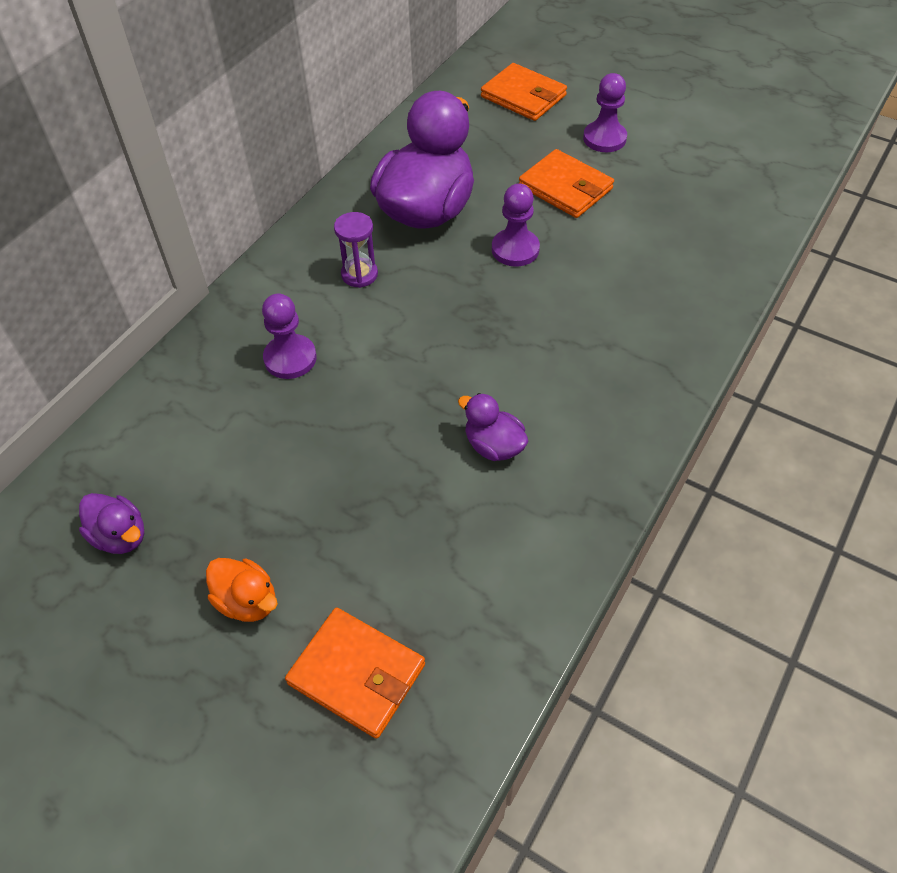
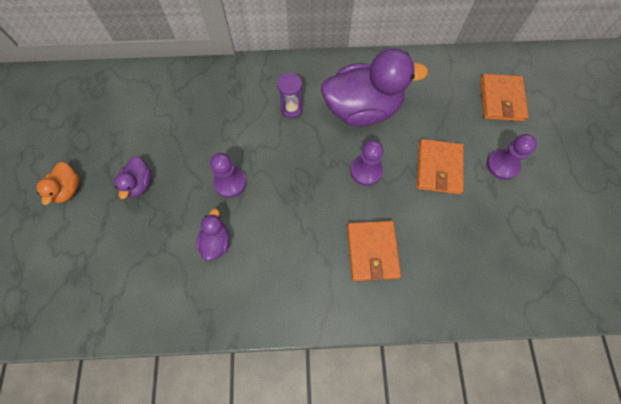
camera: 55 degrees right, 15 degrees up
(120, 536) = (77, 117): purple duck -> purple duck (139, 184)
(290, 358) = (215, 115): purple pawn -> purple pawn (230, 182)
(356, 674) = (52, 259): orange wallet -> orange wallet (372, 251)

